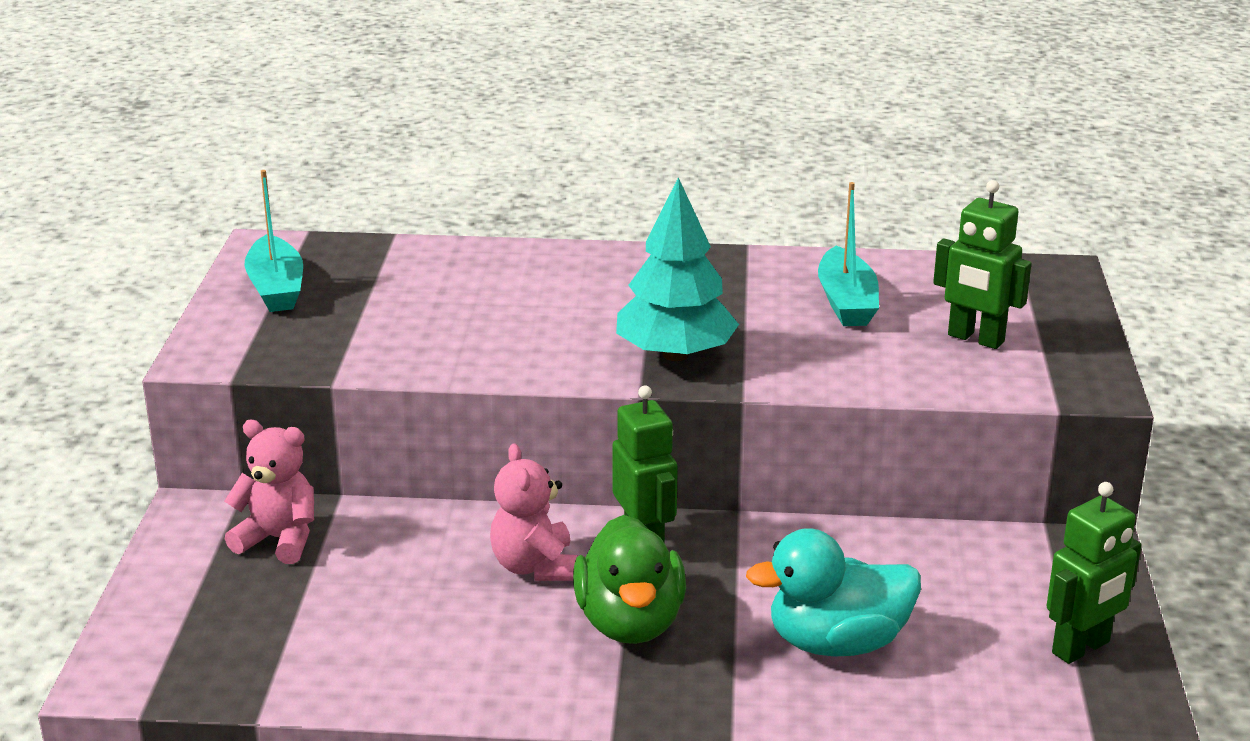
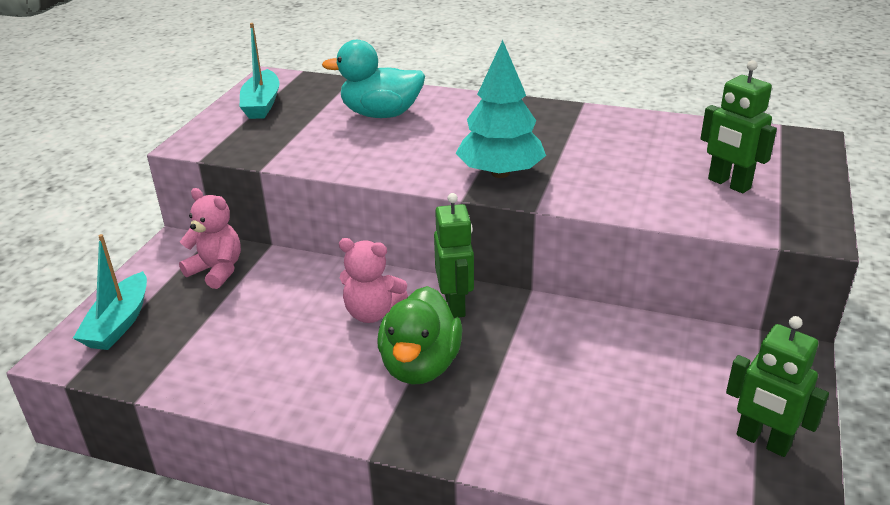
camera: 15 degrees right, 5 degrees up
(535, 567) = (372, 313): pink teddy bear -> pink teddy bear turned 75 degrees counterclockwise
(837, 643) = (566, 406): turquoise duck -> turquoise duck (381, 114)
(846, 302) = (639, 148): turquoise boat -> turquoise boat (119, 323)
(1081, 648) = (763, 441): green robot -> green robot turned 60 degrees clockwise

